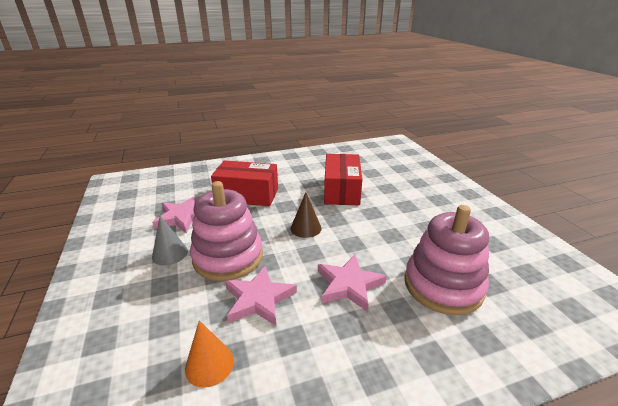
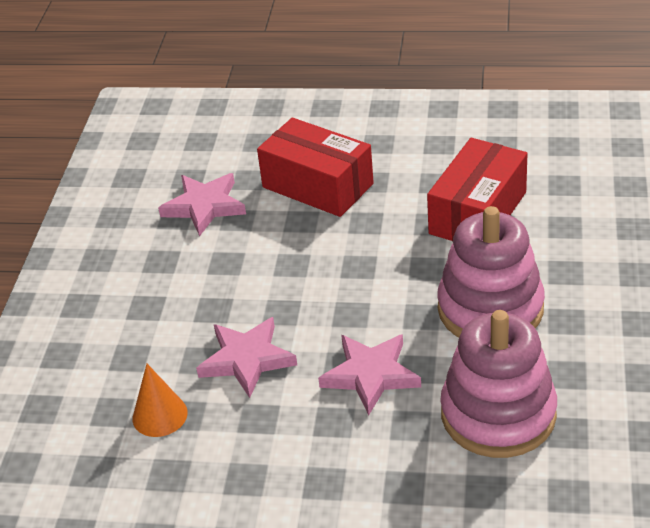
camera: 30 degrees right, 10 degrees up
(170, 253) = (167, 264): grey cone -> none
(228, 257) = (238, 290): pink stacking toy -> pink stacking toy (490, 309)
(306, 228) = (370, 271): brown cone -> none

